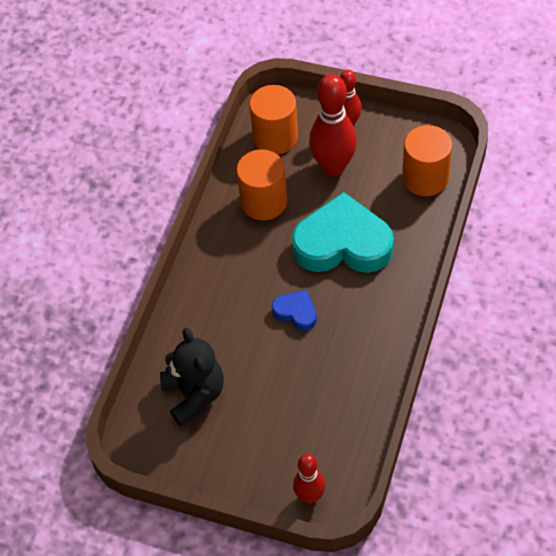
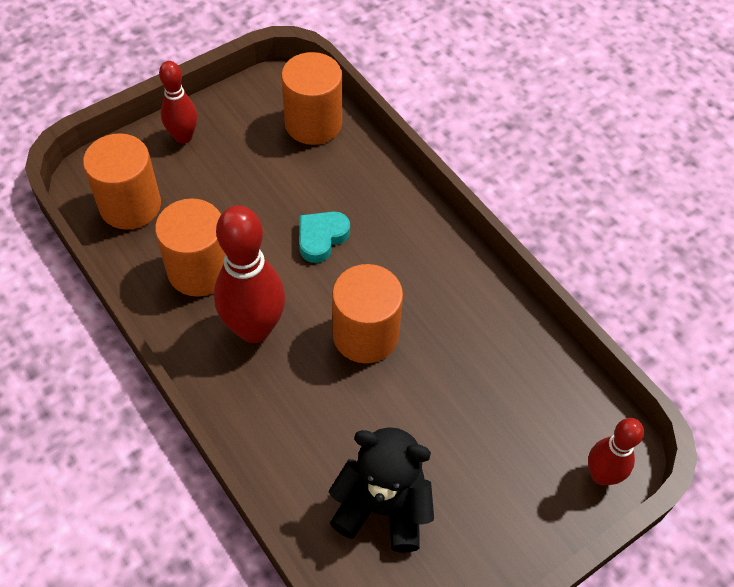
camera: 60 degrees left, 0 degrees up
(296, 312) = (365, 335): blue heart -> orange cylinder
(333, 166) = (221, 183): red bowling pin -> red bowling pin (254, 329)
(342, 243) = (321, 238): turquoise heart -> turquoise heart, size x0.46

